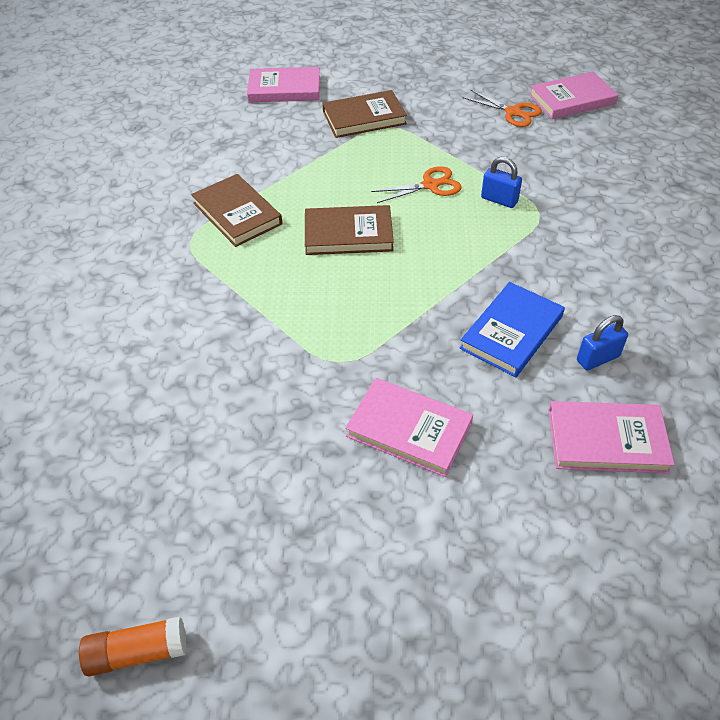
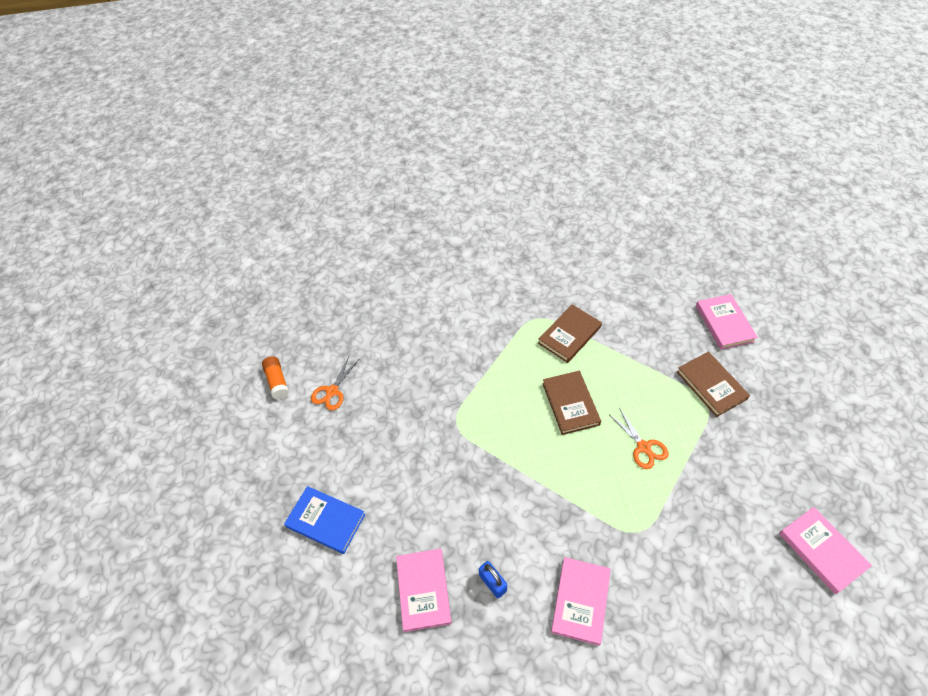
camera: 80 degrees right, 5 degrees up
(409, 429) = (413, 471): pink book -> pink book (580, 601)
(499, 200) = (644, 499): blue padlock -> none
(511, 332) = (504, 522): blue book -> blue book (326, 521)
(513, 112) = (773, 499): orange scissors -> orange scissors (332, 391)

